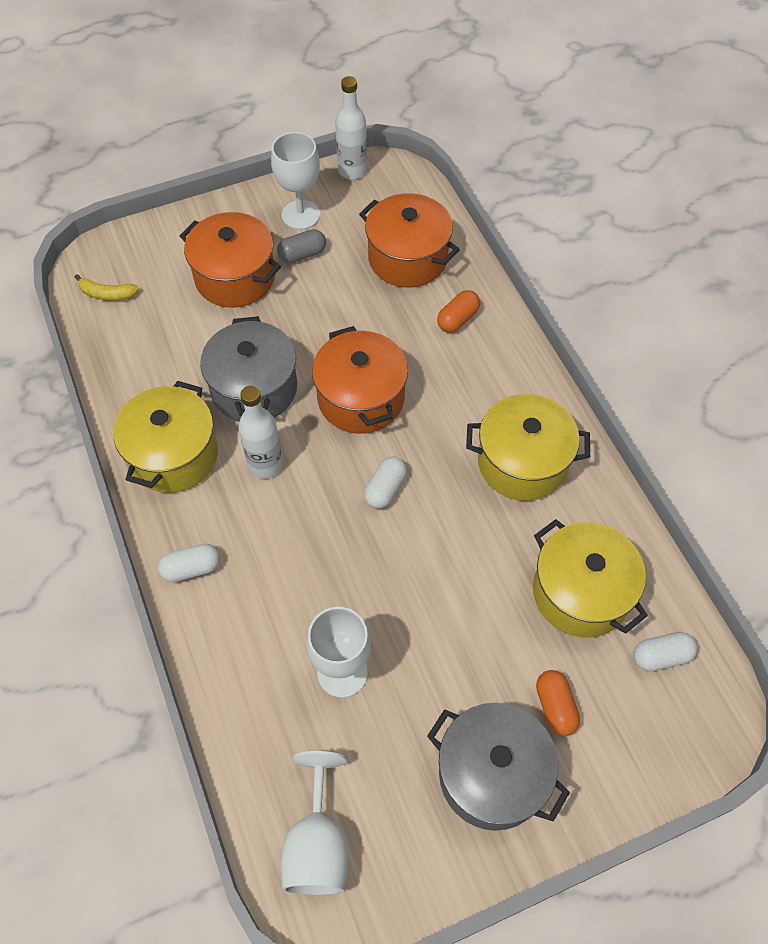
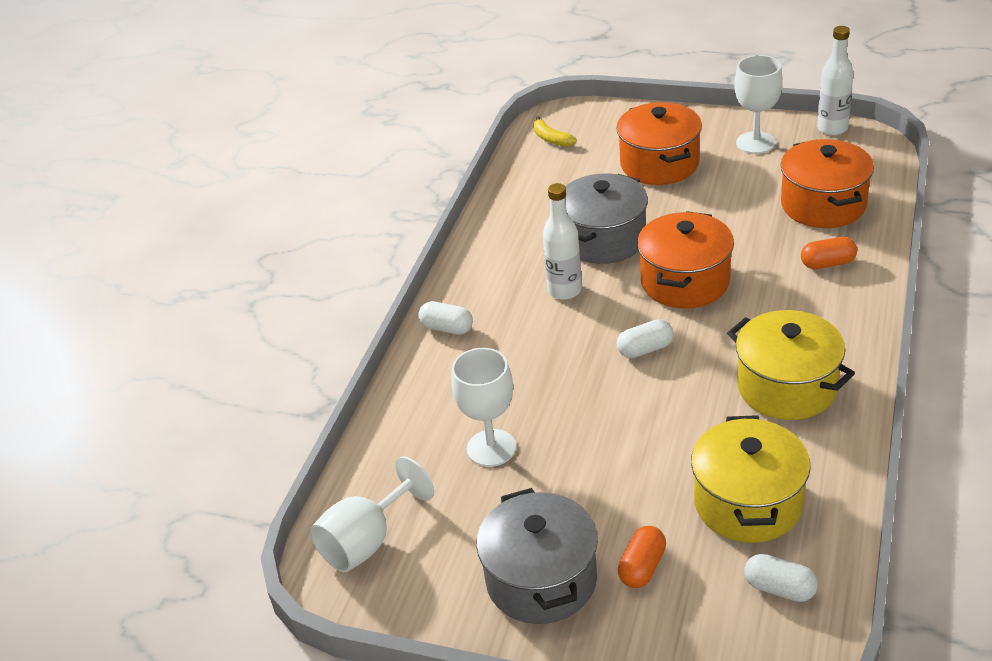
camera: 45 degrees right, 20 degrees down
(173, 455) = (502, 254): yellow pot -> none
(302, 254) = (730, 169): grey capsule -> none

